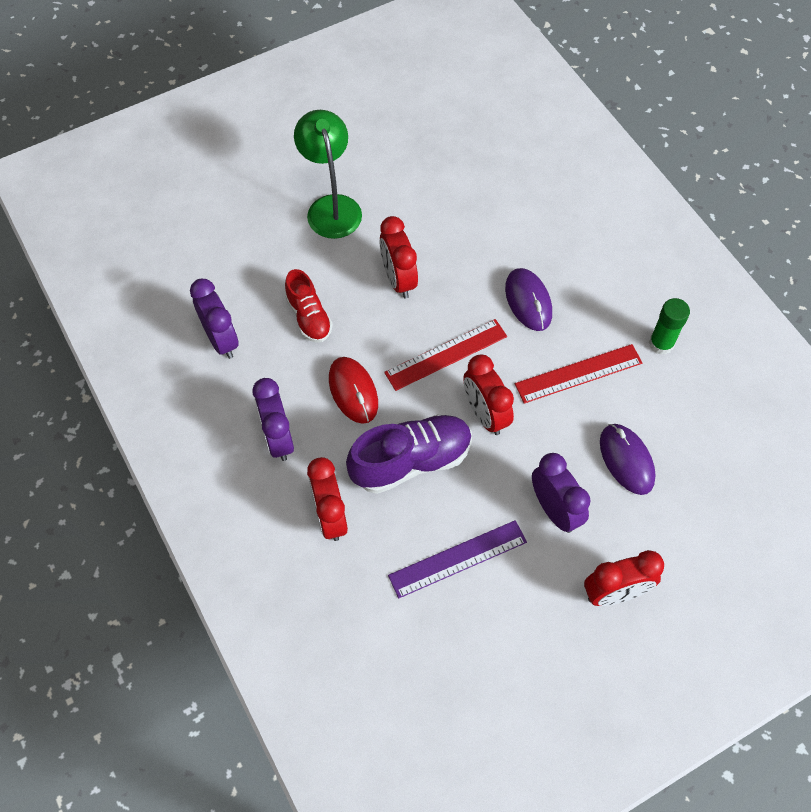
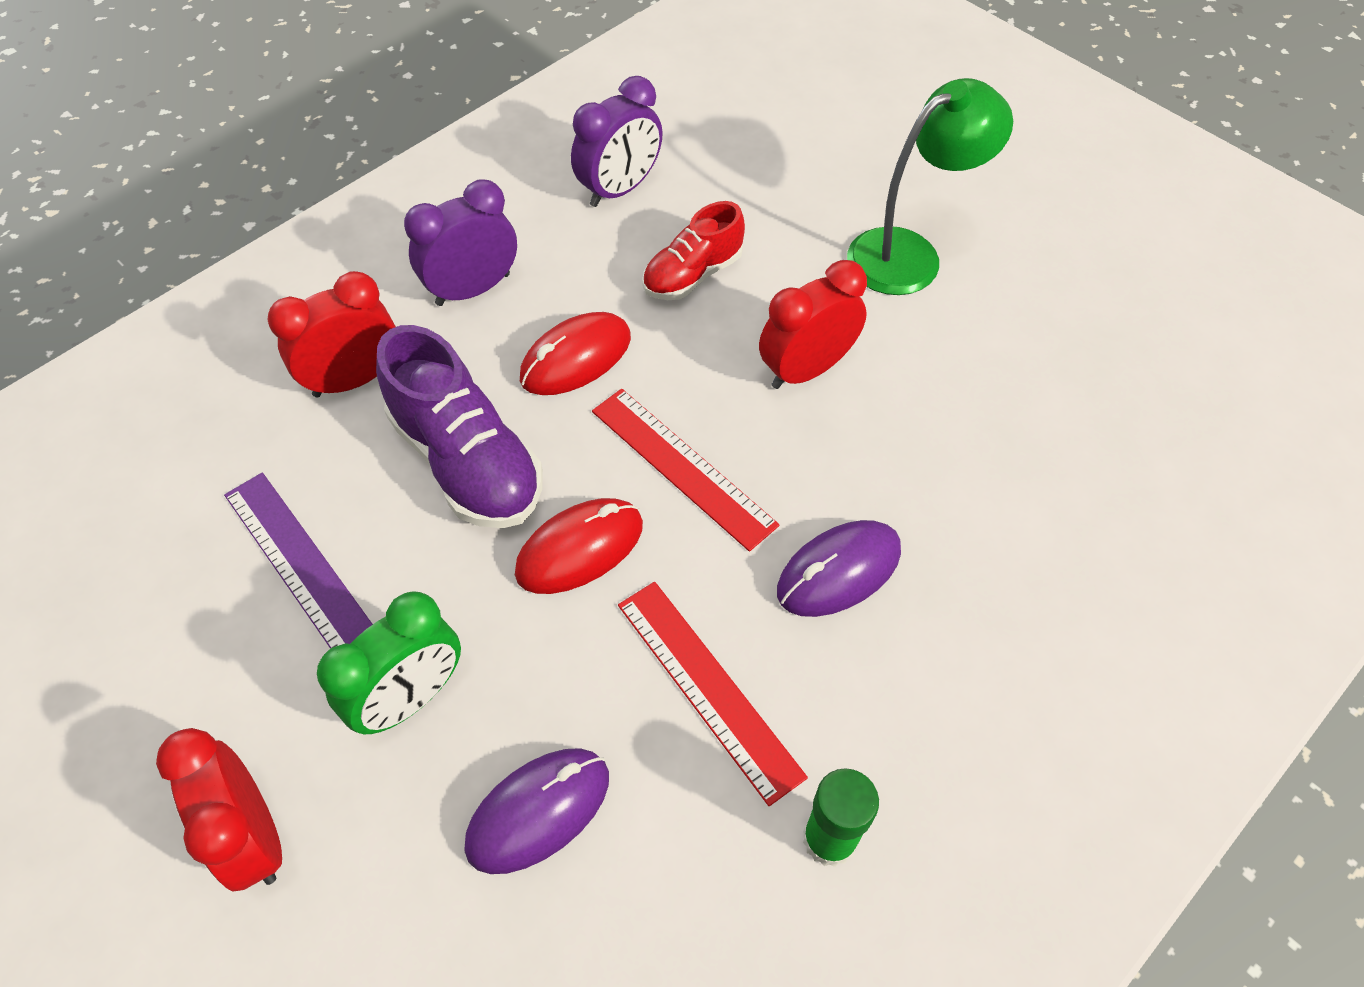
camera: 75 degrees right, 5 degrees down
(485, 414) = (579, 549): red clock -> red mouse
(554, 510) = (411, 698): purple clock -> green clock

